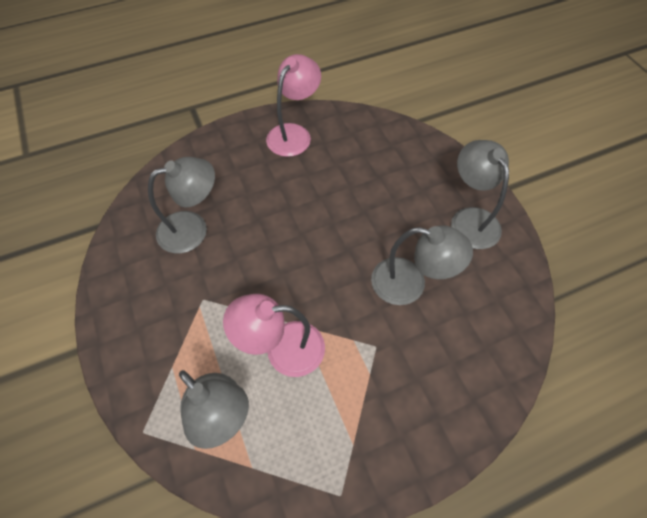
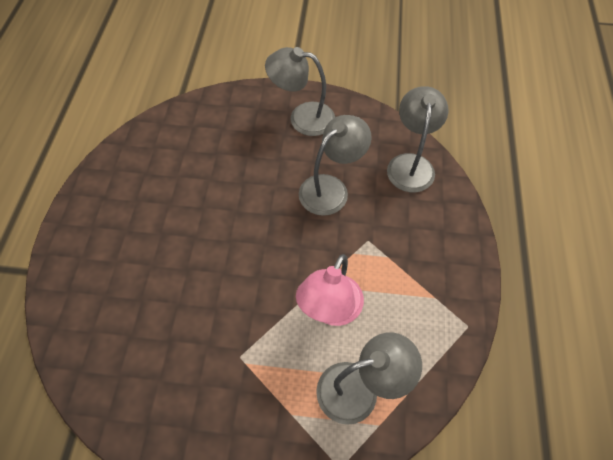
camera: 60 degrees left, 0 degrees up
(193, 228) = (154, 332): grey lamp -> grey lamp (411, 164)
(294, 133) = (114, 191): pink lamp -> none

